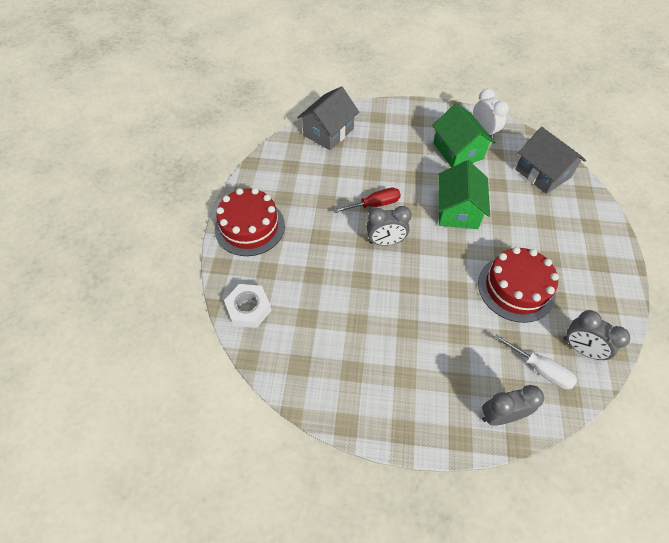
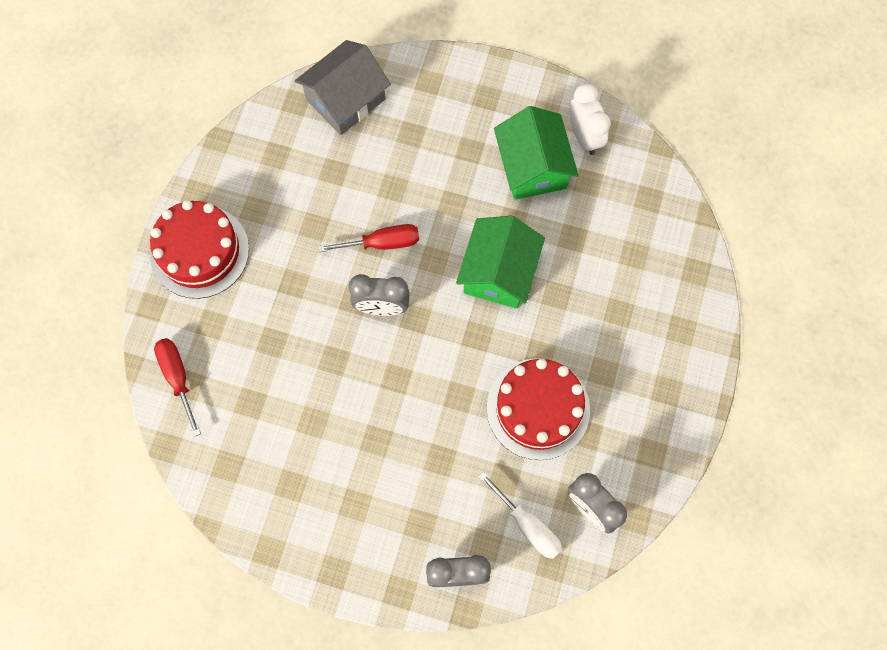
camera: 10 degrees right, 15 degrees up
(249, 309) = (178, 377): white nut -> red screwdriver
(542, 173) = (646, 229): grey house -> none

